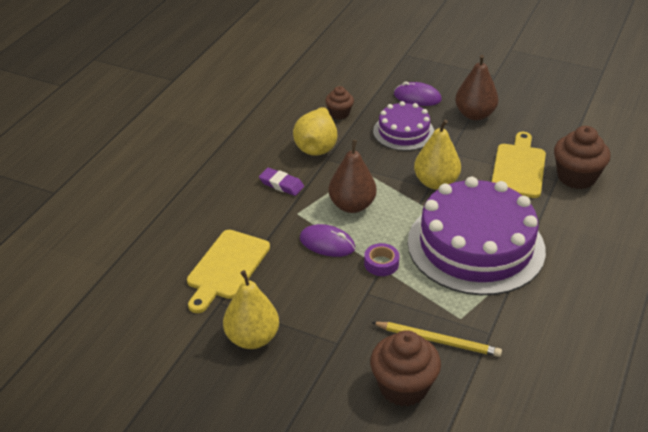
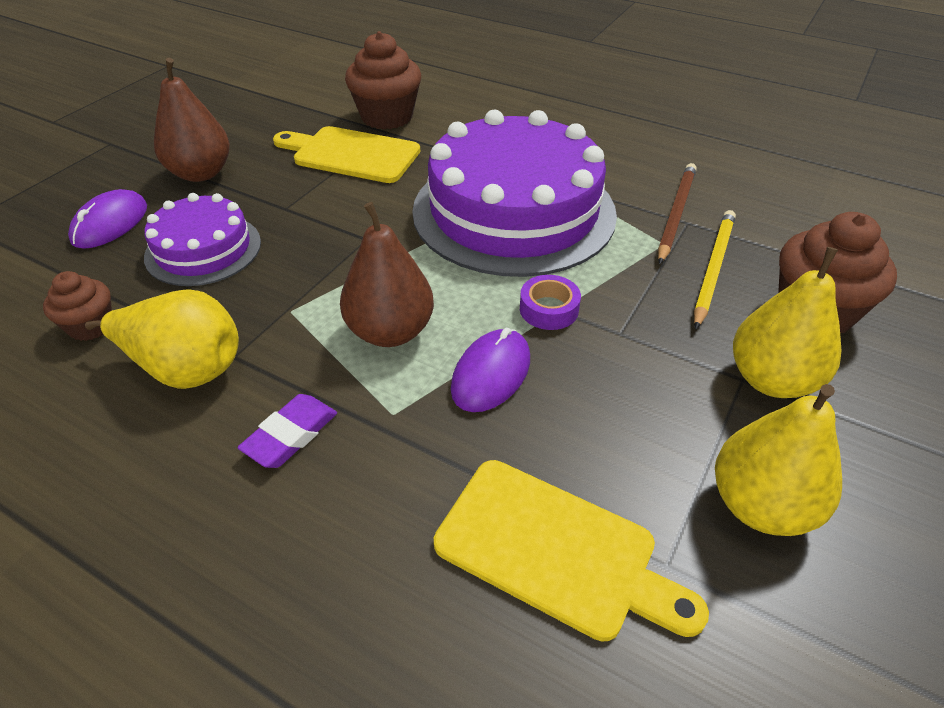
camera: 85 degrees left, 5 degrees up
(436, 183) = (358, 230): yellow pear -> yellow pear (771, 380)
(498, 327) = (676, 214): none -> brown pencil

